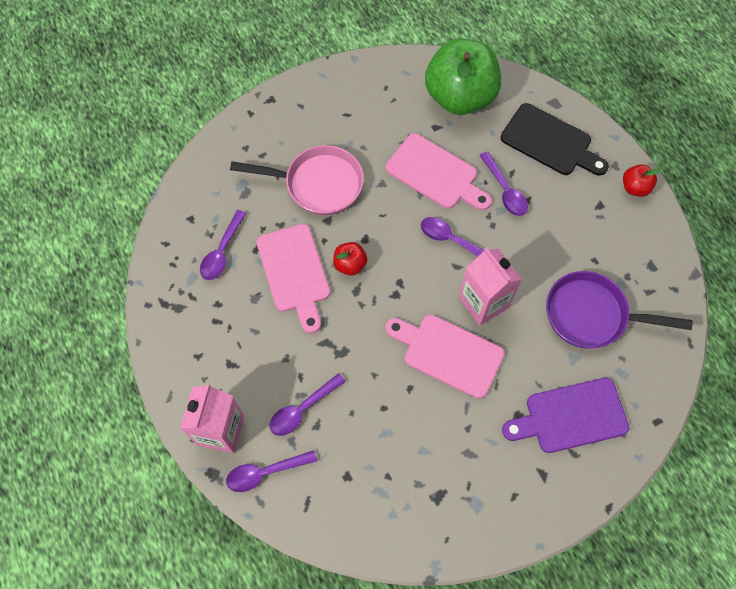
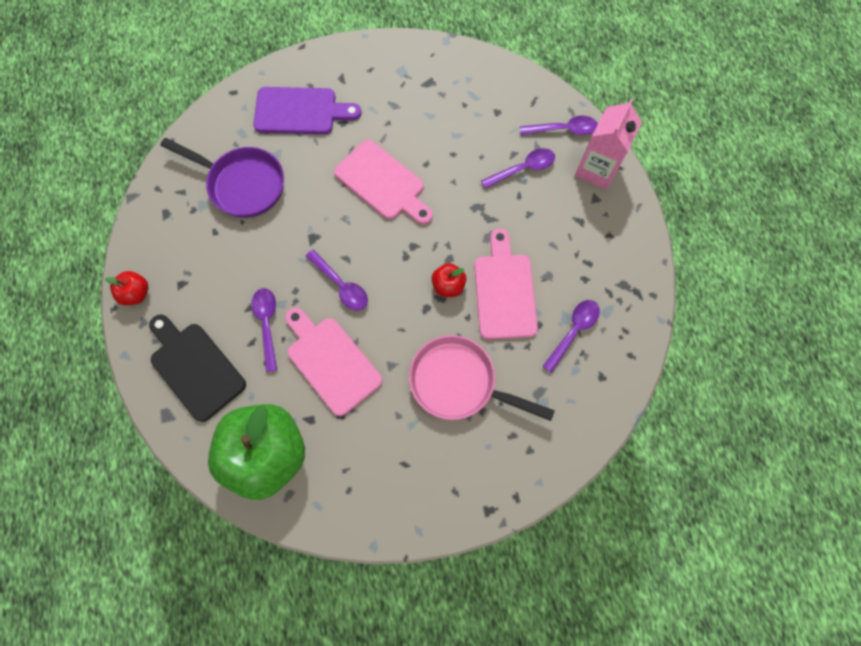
camera: 165 degrees left, 5 degrees up
(483, 302) = (334, 219): pink carton -> none

